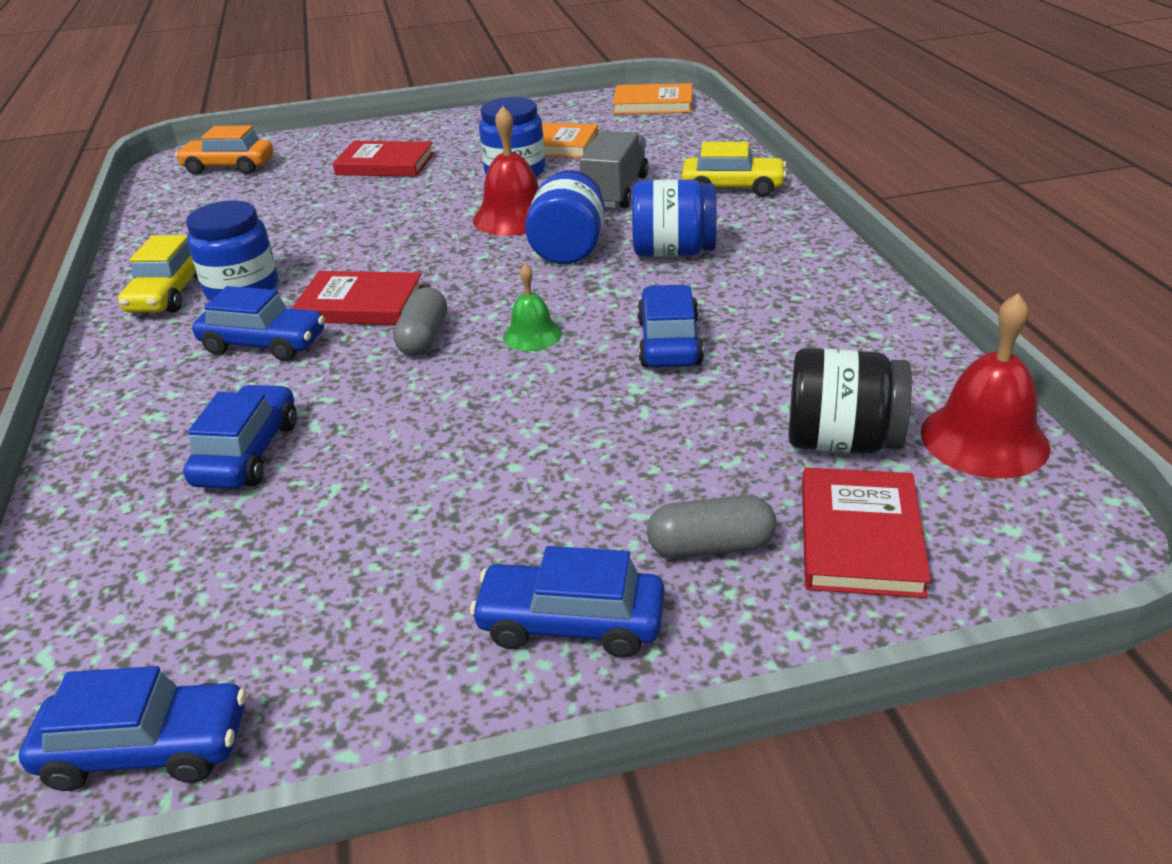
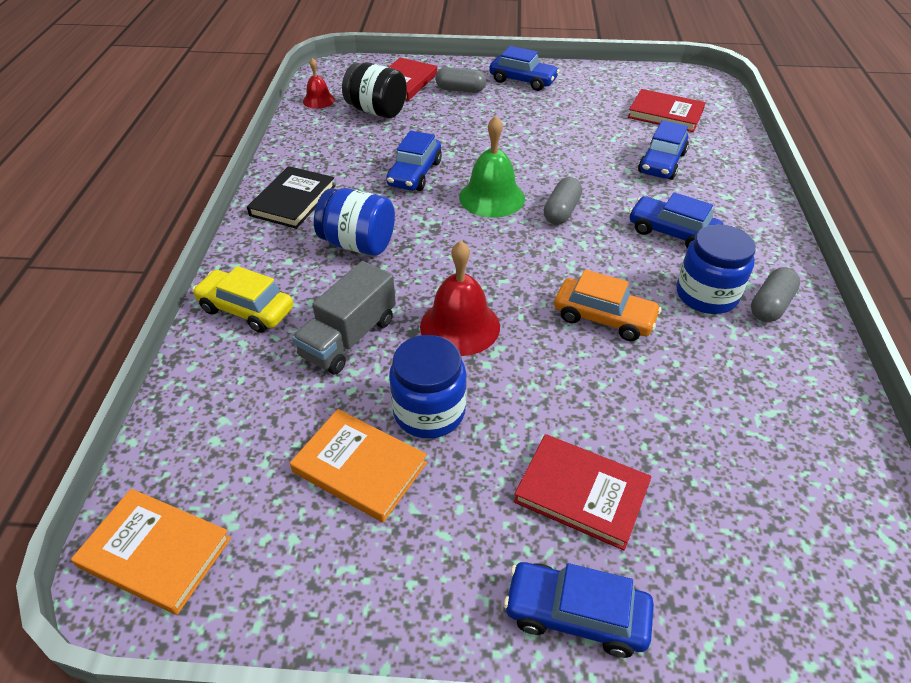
camera: 165 degrees left, 10 degrees up
(147, 748) = (668, 79): blue car -> blue car (576, 615)
(169, 294) = (770, 305): yellow car -> grey capsule
(229, 167) = (813, 571): orange car -> orange car (604, 318)
(360, 304) = (605, 252): red book -> red book (665, 114)
(532, 335) = (492, 197): green bell -> green bell, size x1.72
(568, 249) = (432, 269): blue jar -> none
(805, 274) = (292, 200): none -> black book
(984, 439) = (318, 100): red bell -> red bell, size x0.58

